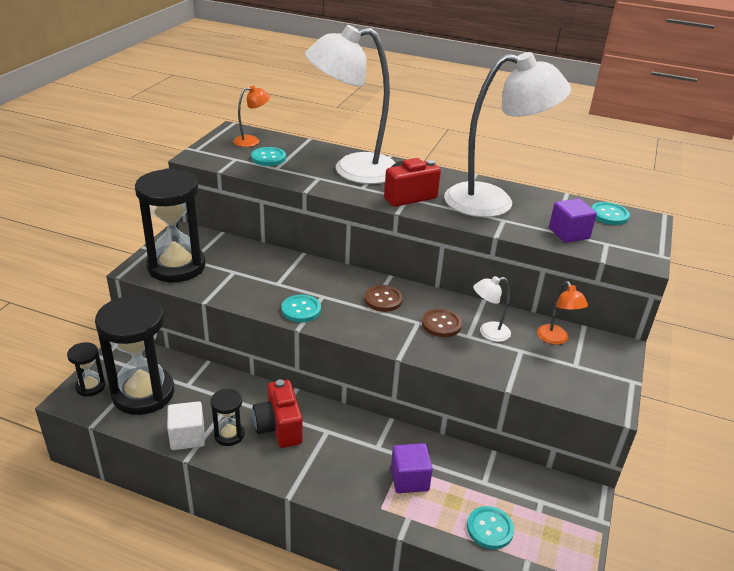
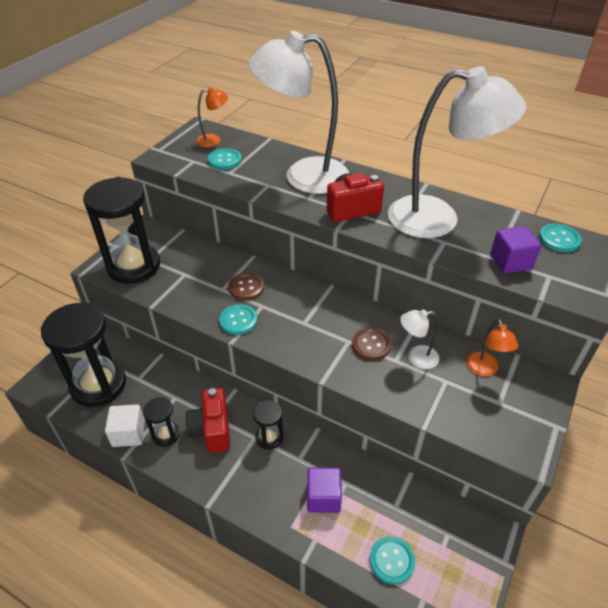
camera: 10 degrees right, 10 degrees up
(90, 387) = (55, 374): black hourglass -> black hourglass (269, 437)
(383, 299) = (319, 313): brown button -> brown button (246, 287)

